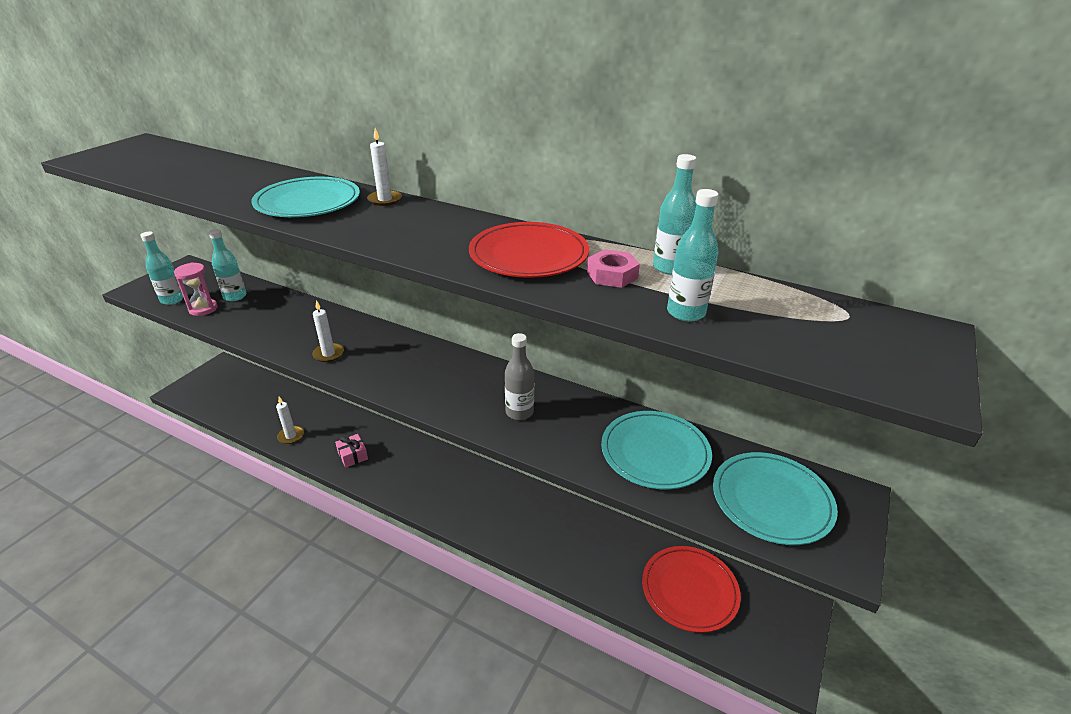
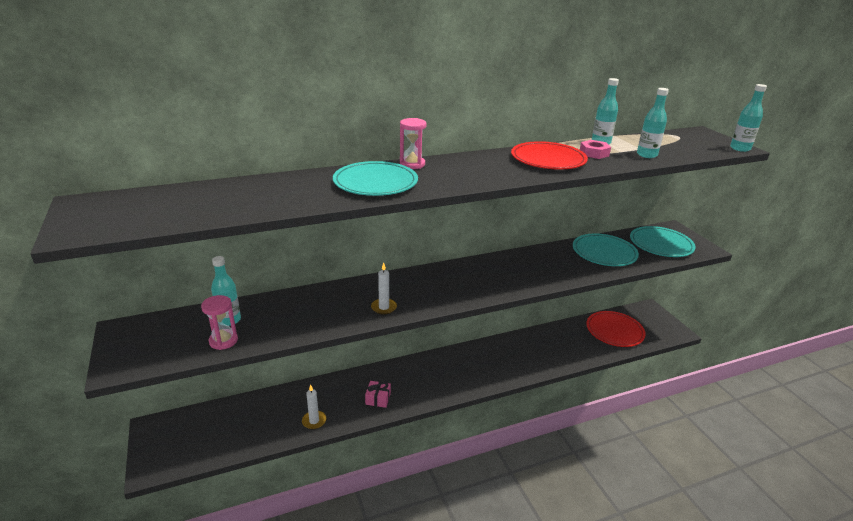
camera: 50 degrees left, 5 degrees down
(172, 300) = (176, 352): turquoise bottle -> turquoise bottle (740, 148)
(385, 200) = (412, 164): white candle -> pink hourglass
(519, 412) = (532, 271): grey bottle -> none

